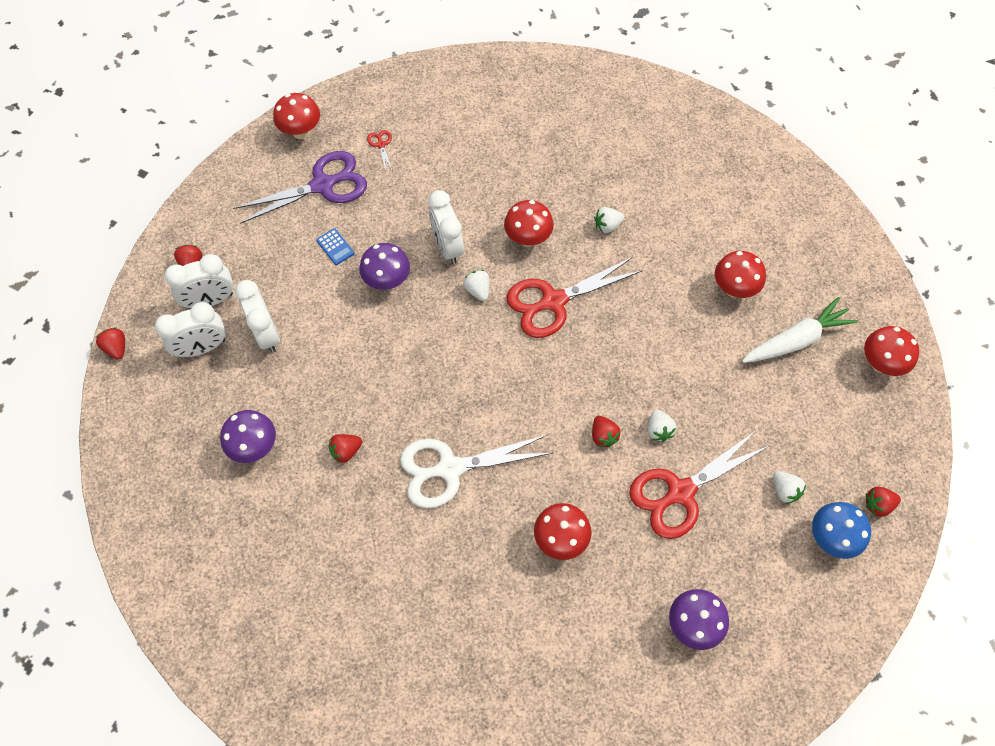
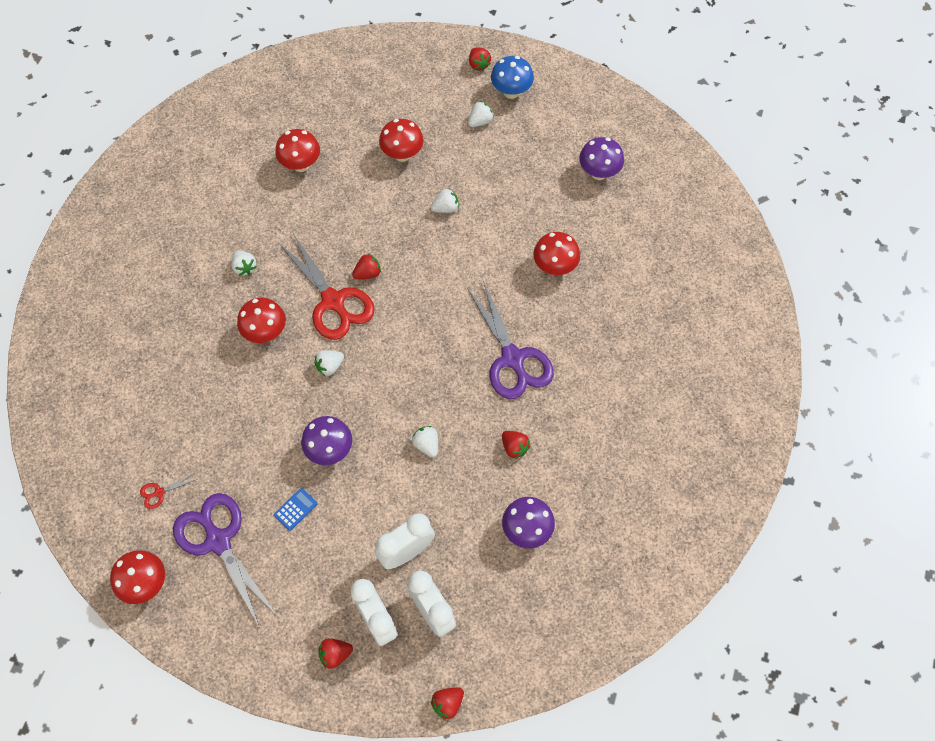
camera: 100 degrees left, 0 degrees up
(371, 367) = (426, 445): none -> white strawberry
(447, 247) = (283, 402): white clock -> none
(450, 469) = (512, 358): white scissors -> purple scissors
(603, 436) = (458, 247): red strawberry -> red strawberry (368, 273)
(680, 492) = (496, 188): red scissors -> none
(796, 340) = (345, 119): white carrot -> none
(880, 363) = (358, 63): red mushroom -> red mushroom (402, 154)

